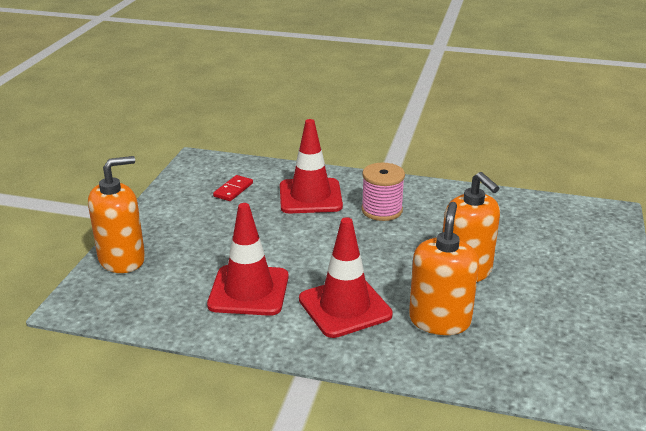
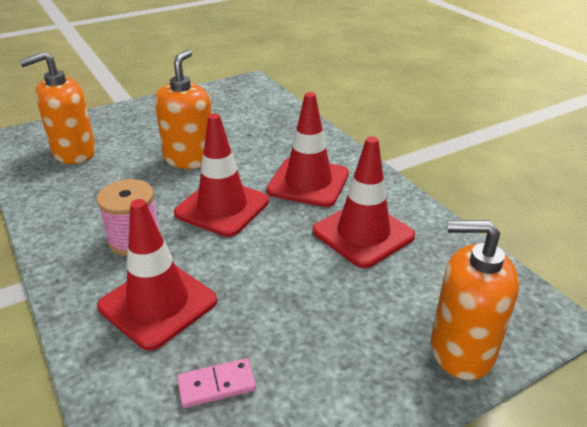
camera: 135 degrees left, 5 degrees up
(233, 190) = (216, 385): red domino -> pink domino
(370, 253) = (222, 207): none -> red traffic cone
(439, 320) = (264, 145): orange soap dispenser -> orange soap dispenser (74, 152)

